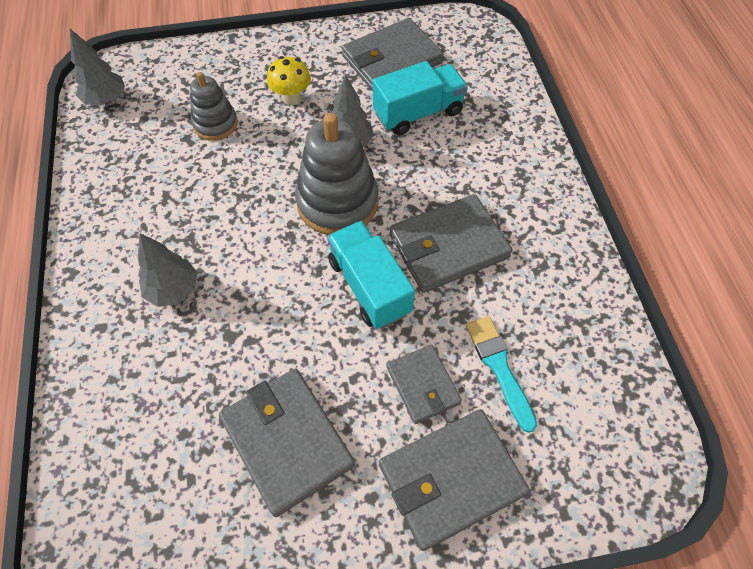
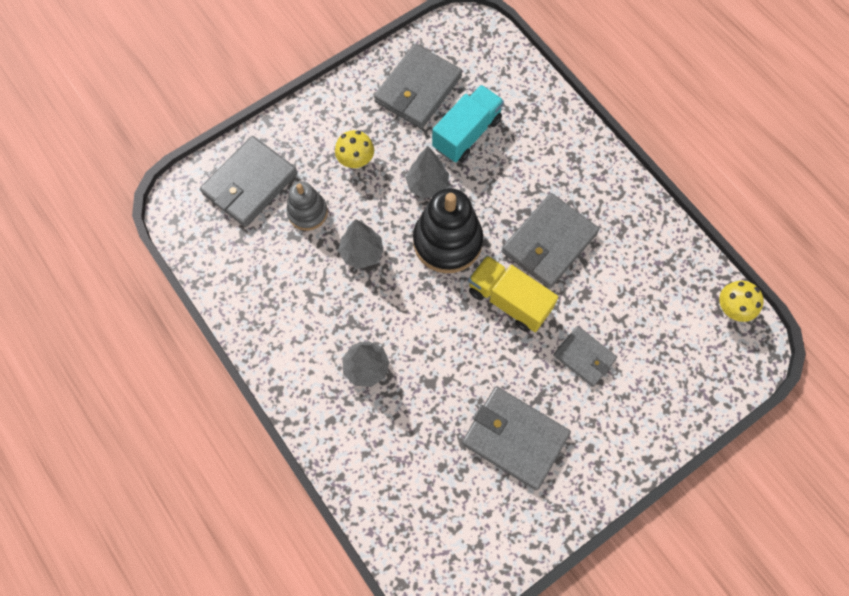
camera: 25 degrees left, 10 degrees up
(106, 99) = (197, 228): grey tree -> grey tree (362, 253)
(337, 202) = (447, 241): grey stacking toy -> black stacking toy
(369, 286) = (509, 300): turquoise truck -> yellow truck
(451, 479) = (634, 412): grey wallet -> grey wallet (250, 184)
(499, 367) = (628, 321): turquoise brush -> none
(640, 409) = (731, 309): none -> yellow mushroom

